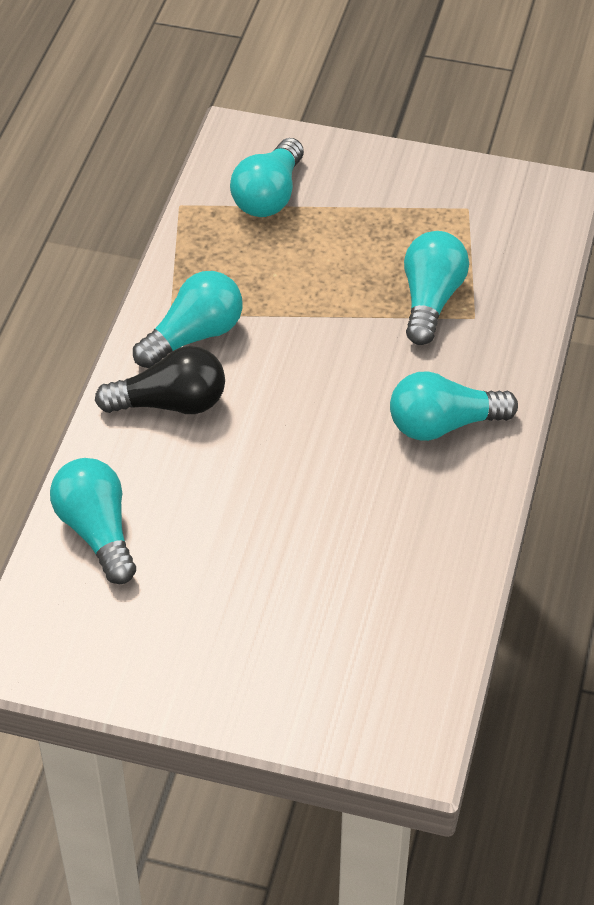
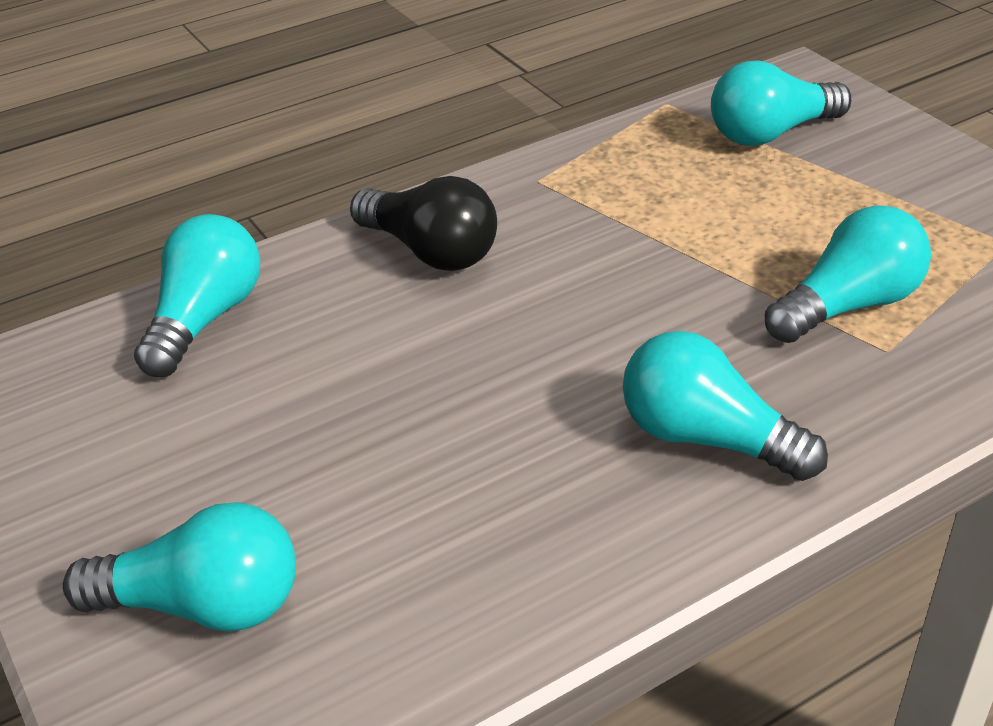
camera: 45 degrees right, 10 degrees down
(194, 336) = (534, 208): turquoise light bulb -> turquoise light bulb (203, 605)

